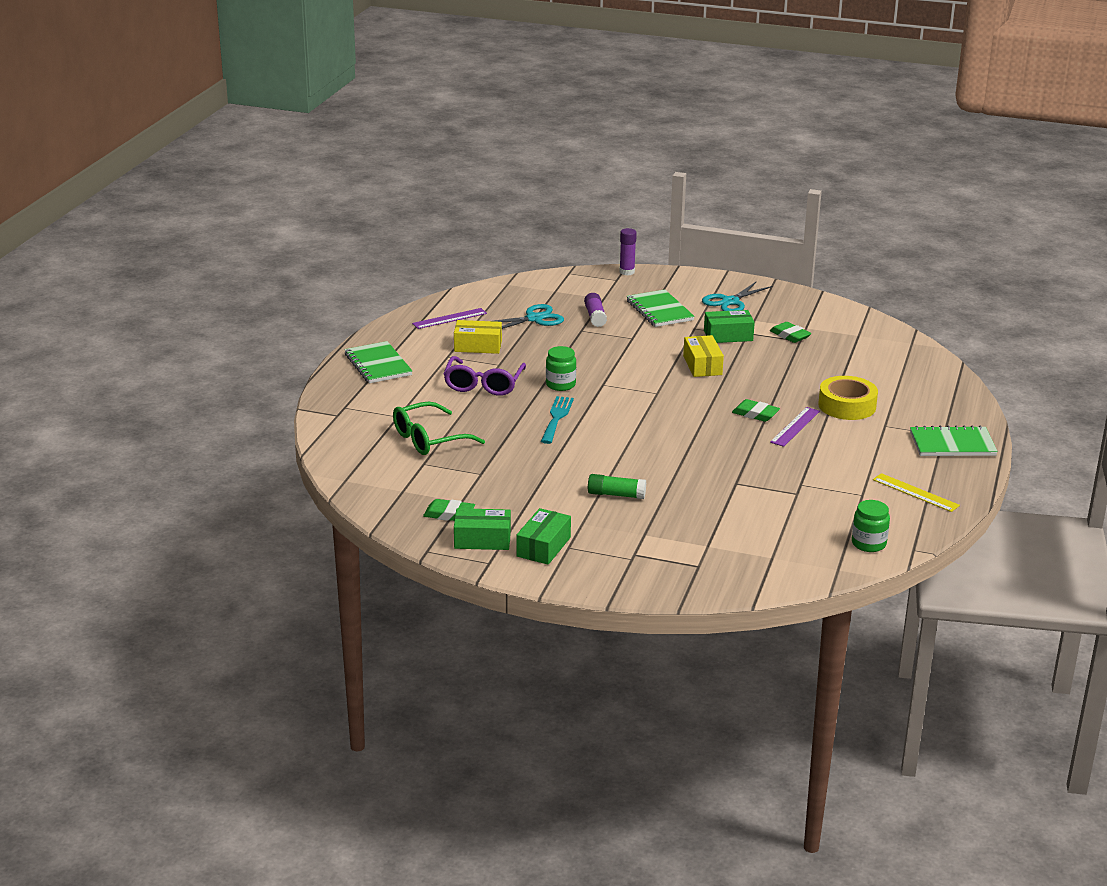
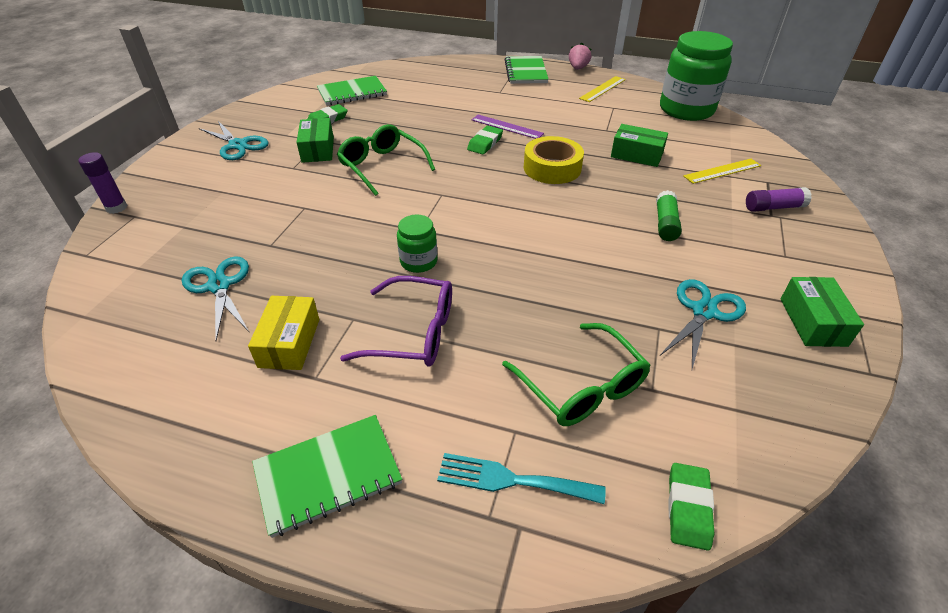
camera: 90 degrees left, 15 degrees up
(449, 318) = (177, 381): purple ruler -> none
(449, 514) = (772, 355): green eraser -> green eraser (688, 508)
(497, 494) = (704, 312): none -> turquoise scissors
(543, 547) = (796, 273): green box -> green box (636, 155)
(556, 418) = (504, 264): turquoise fork -> turquoise fork (511, 480)
(595, 316) = (235, 233): purple glue stick -> purple glue stick (773, 207)
(659, 310) = (239, 187): green notebook -> green notebook (352, 93)
(702, 365) = (382, 166): yellow box -> green glasses
(717, 542) = (722, 171): none -> yellow ruler
(847, 406) = (467, 103): yellow tape -> yellow tape (552, 168)
(868, 544) = (686, 110): green jar -> green jar, size x2.06
(978, 481) = (578, 68): none -> pink strawberry

